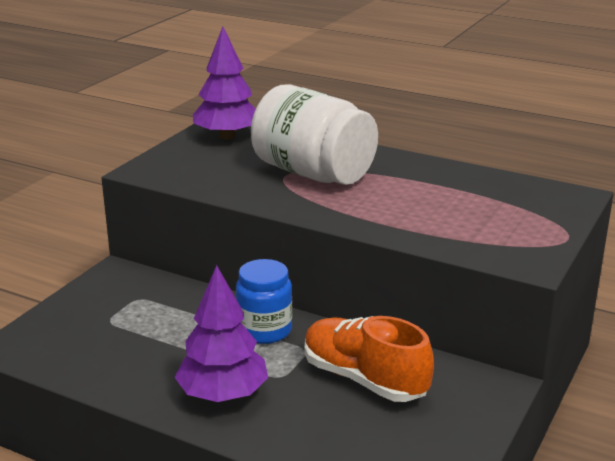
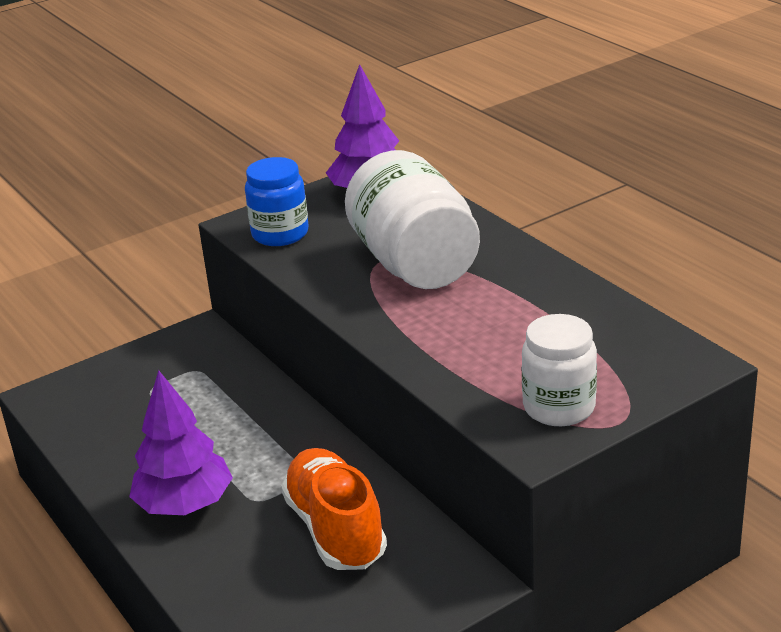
camera: 30 degrees right, 5 degrees up
(264, 330) = (286, 441): blue jar -> blue jar (280, 234)
(519, 238) = (559, 407): none -> white jar

